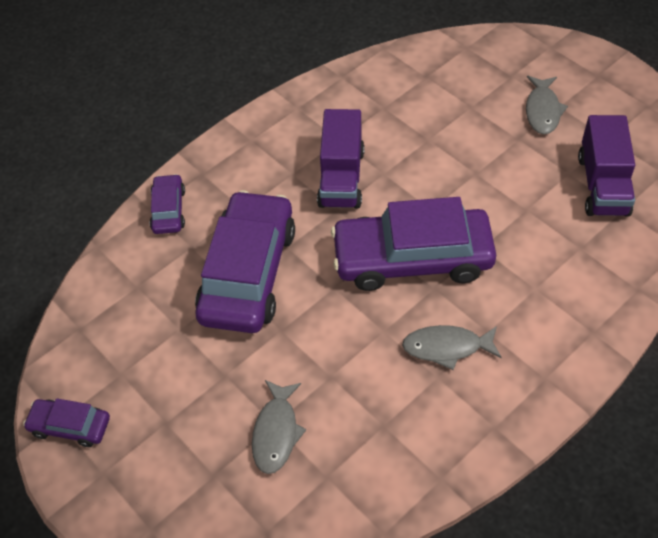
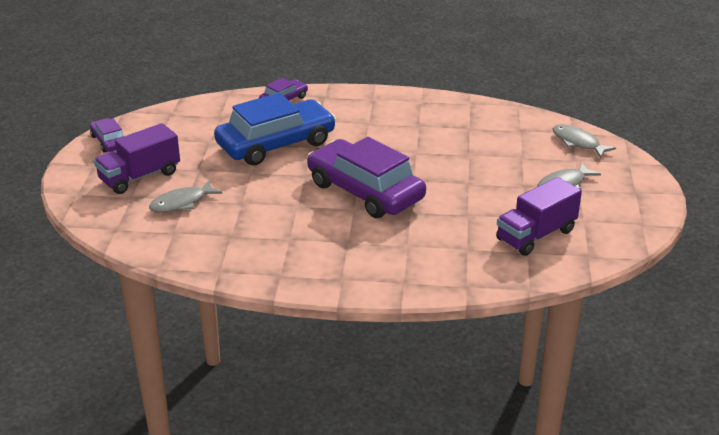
camera: 45 degrees right, 20 degrees down
(248, 273) = (276, 144): purple car -> blue car
(341, 178) = (390, 140): purple truck -> purple truck (140, 176)
(447, 347) = (315, 232): grey fish -> grey fish (578, 143)

